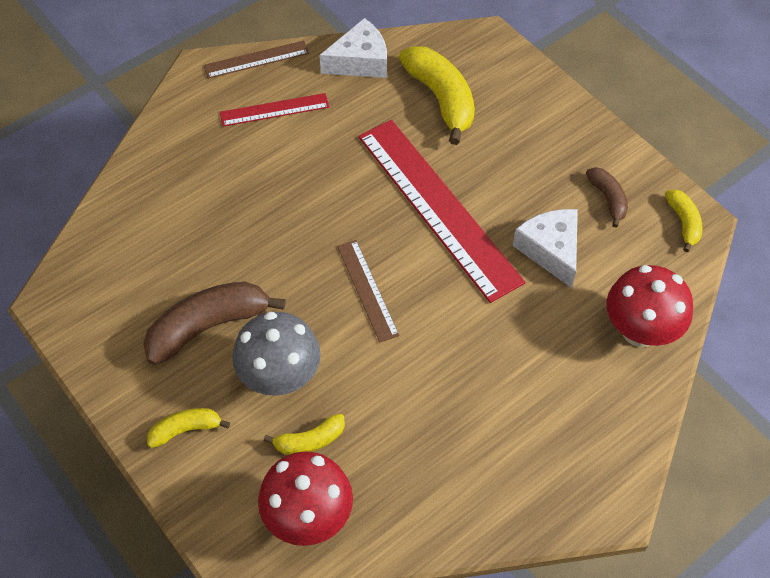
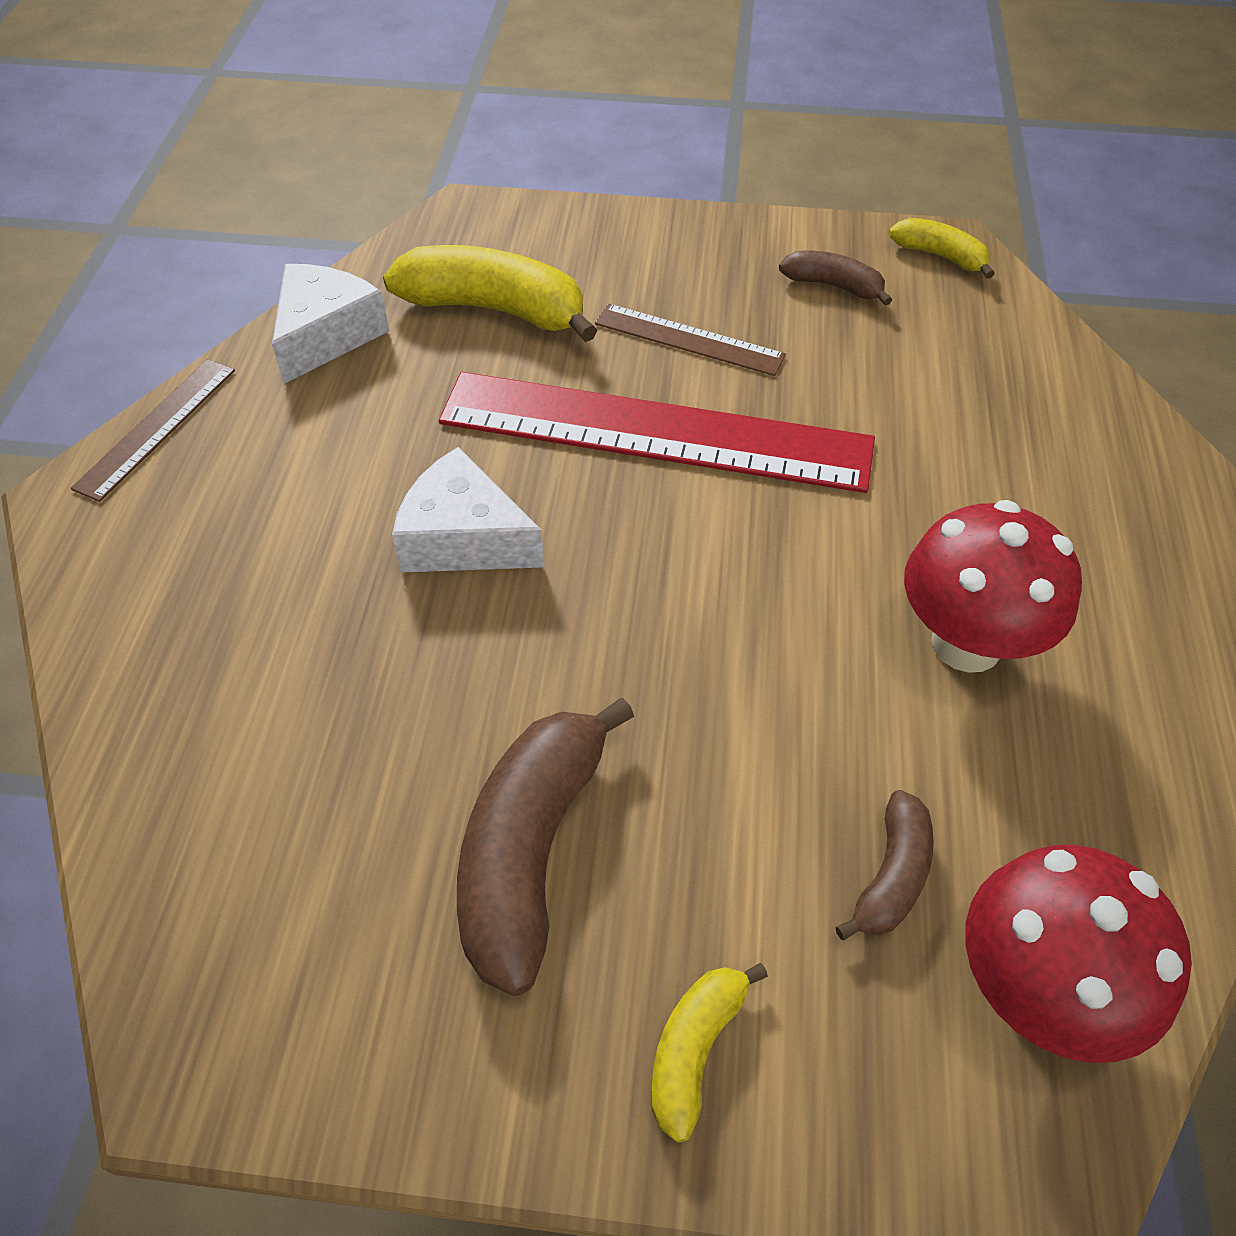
camera: 45 degrees left, 5 degrees down
(274, 110) = (267, 472): red ruler -> none
(280, 377) = (734, 825): grey mushroom -> none
(310, 440) = (891, 876): yellow banana -> brown banana
(367, 290) = (698, 601): brown ruler -> brown ruler (689, 339)
(550, 250) = (850, 382): white cheese -> white cheese (464, 538)
(639, 331) = (1057, 394): red mushroom -> red mushroom (966, 643)

